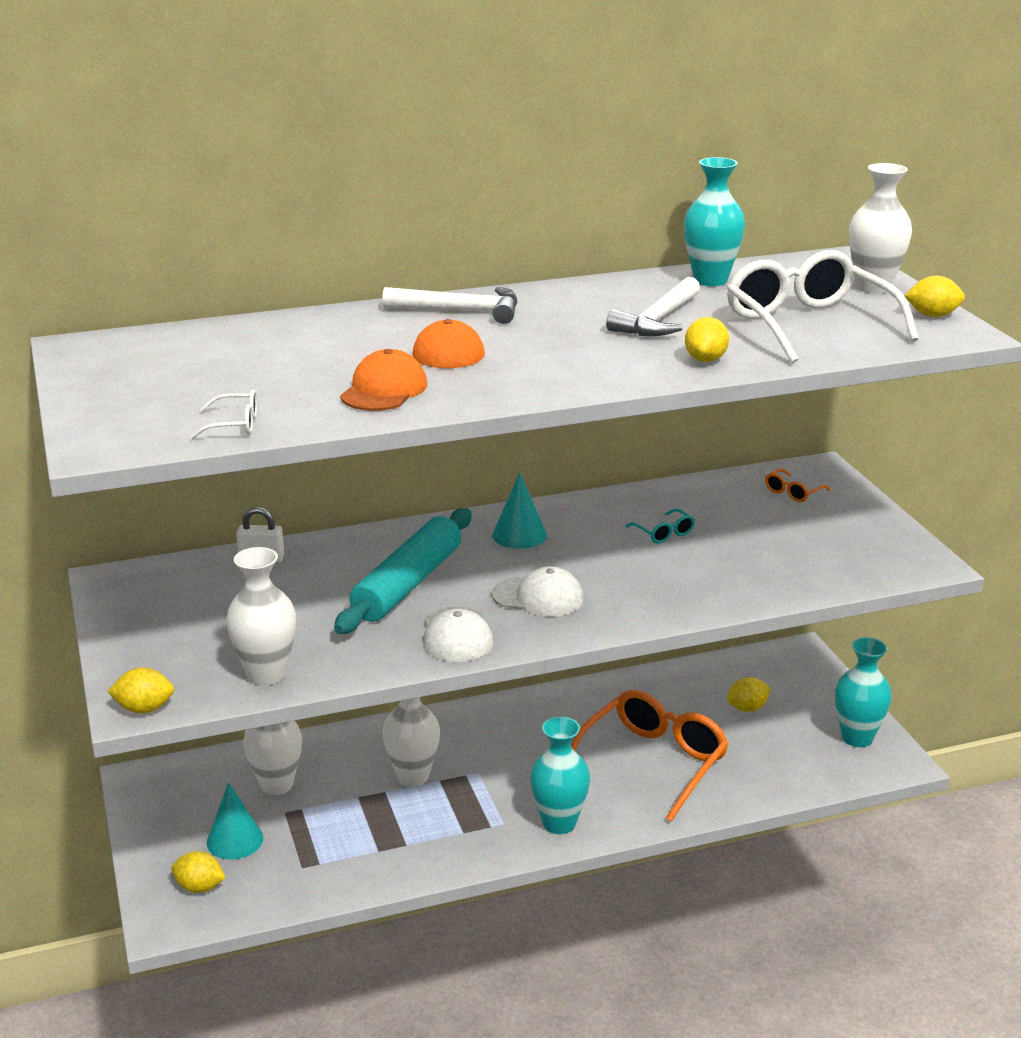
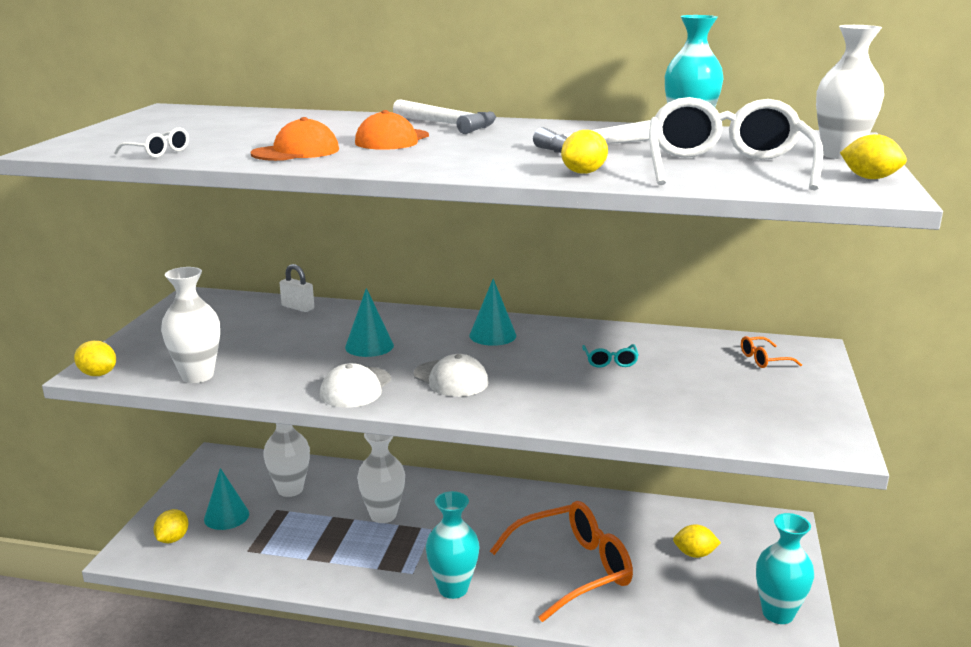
camera: 30 degrees right, 5 degrees down
(199, 887) = (173, 539): yellow lemon -> yellow lemon turned 60 degrees clockwise
(408, 584) = (369, 346): turquoise rolling pin -> turquoise cone

